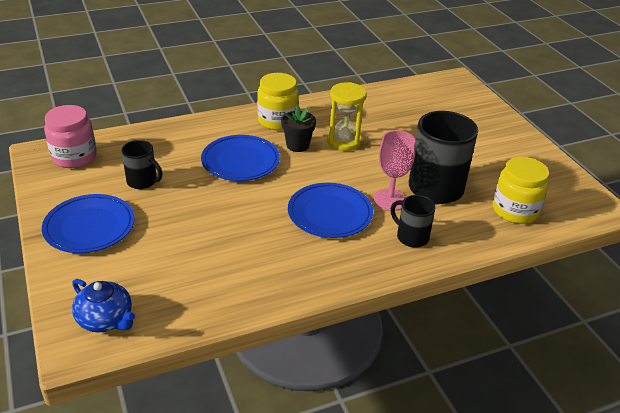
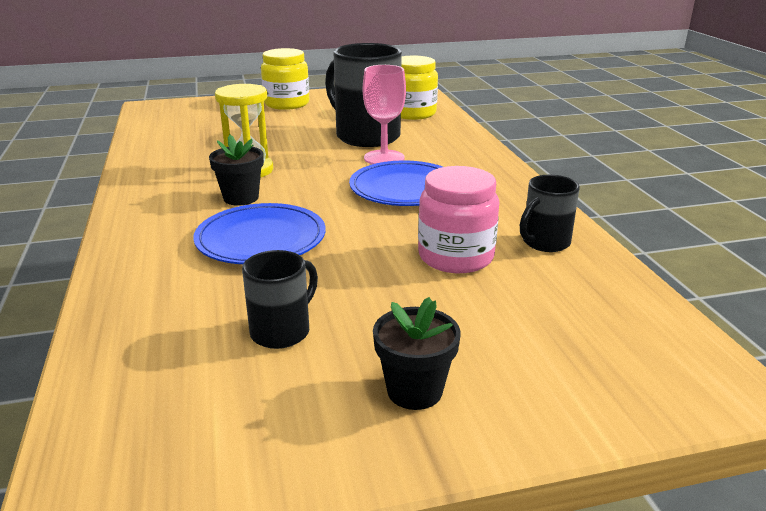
camera: 80 degrees left, 10 degrees down
(74, 157) = (140, 433): pink jar -> pink jar (455, 257)
(89, 227) = (414, 391): blue plate -> black flower pot
(106, 319) = (655, 357): blue teapot -> none
(277, 121) = (163, 208): yellow jar -> yellow jar (286, 104)
(411, 237) = (452, 155): black mug -> black mug (544, 243)

